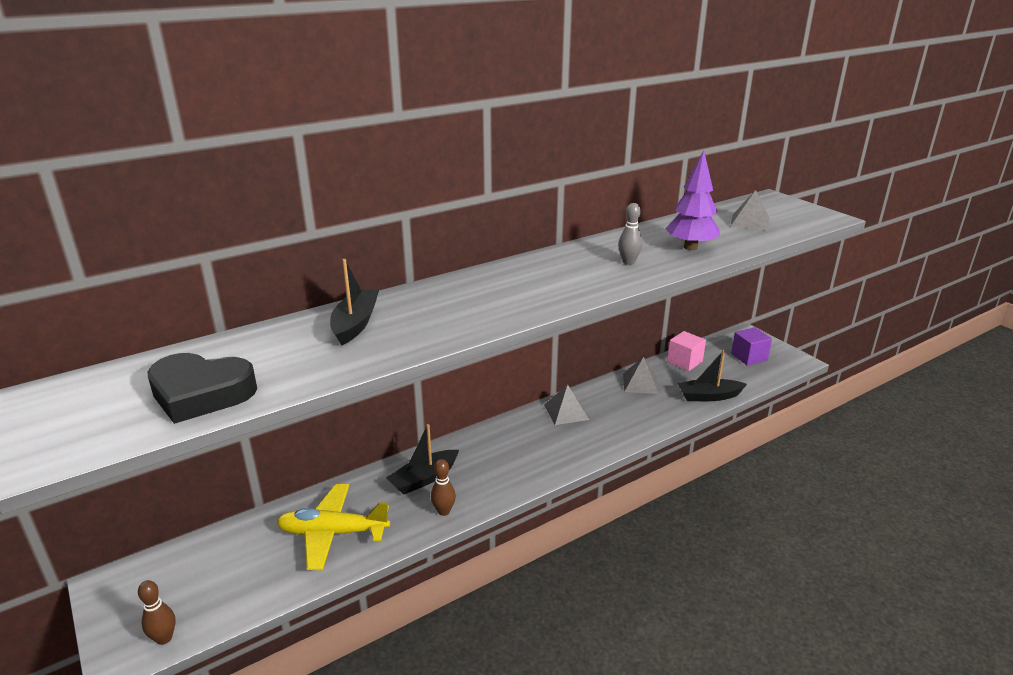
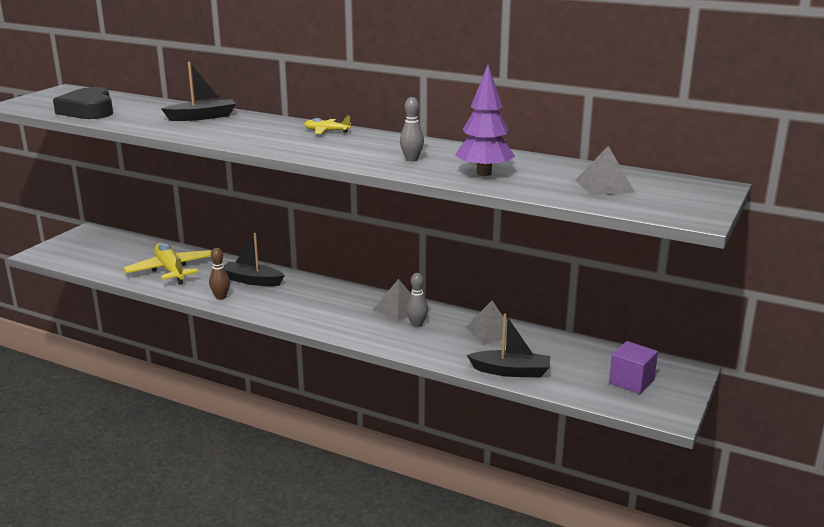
camera: 60 degrees right, 5 degrees down
(164, 638) = (57, 258): brown bowling pin -> none
(499, 275) = (326, 131): none -> yellow plane
(602, 412) = (417, 324): none -> grey bowling pin
(684, 361) = (566, 346): pink cube -> none
(708, 396) = (511, 371): black boat -> black boat turned 135 degrees clockwise

